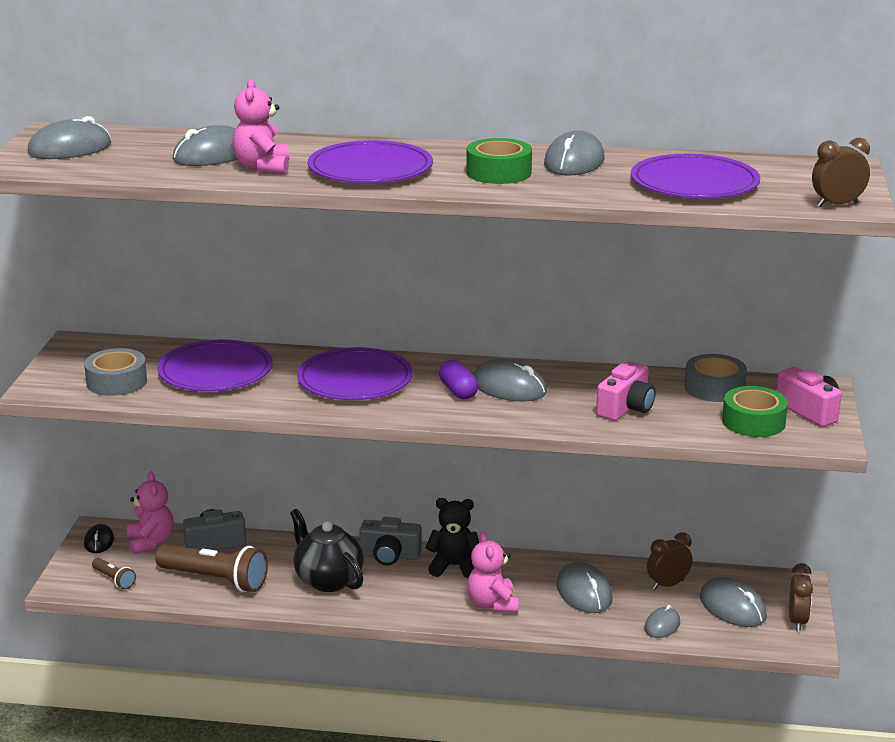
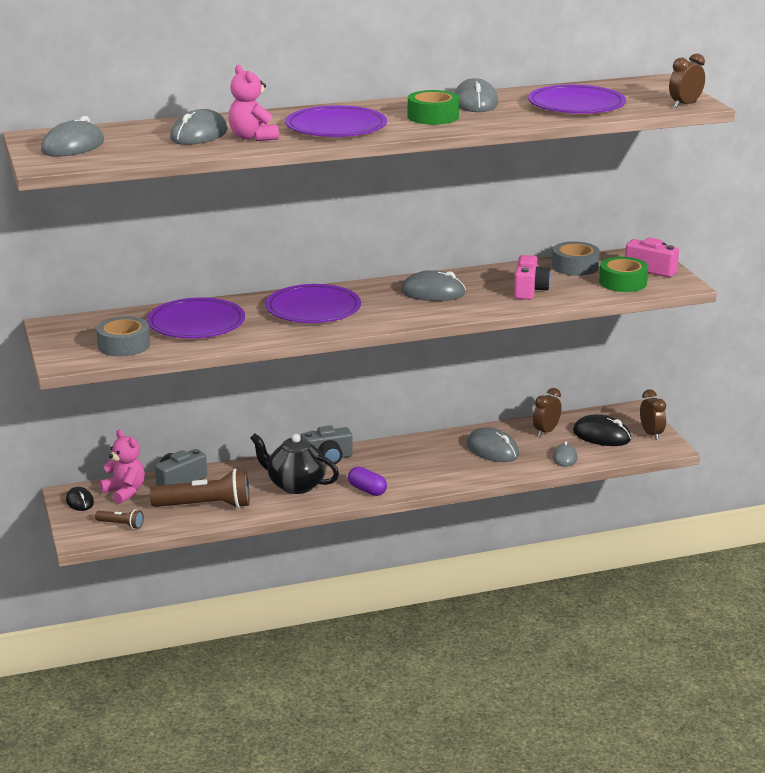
camera: 25 degrees left, 0 degrees up
(454, 566) = (382, 454): black teddy bear -> none
(458, 391) = (399, 302): purple capsule -> purple capsule (367, 490)
(492, 604) = (434, 472): pink teddy bear -> none
(732, 607) = (601, 435): grey mouse -> black mouse

